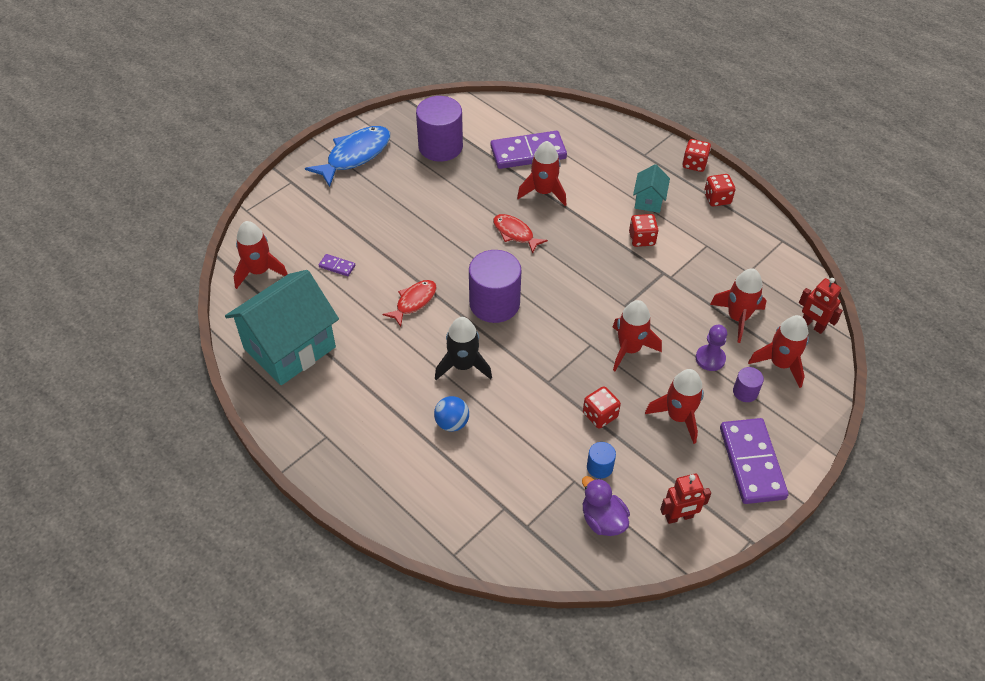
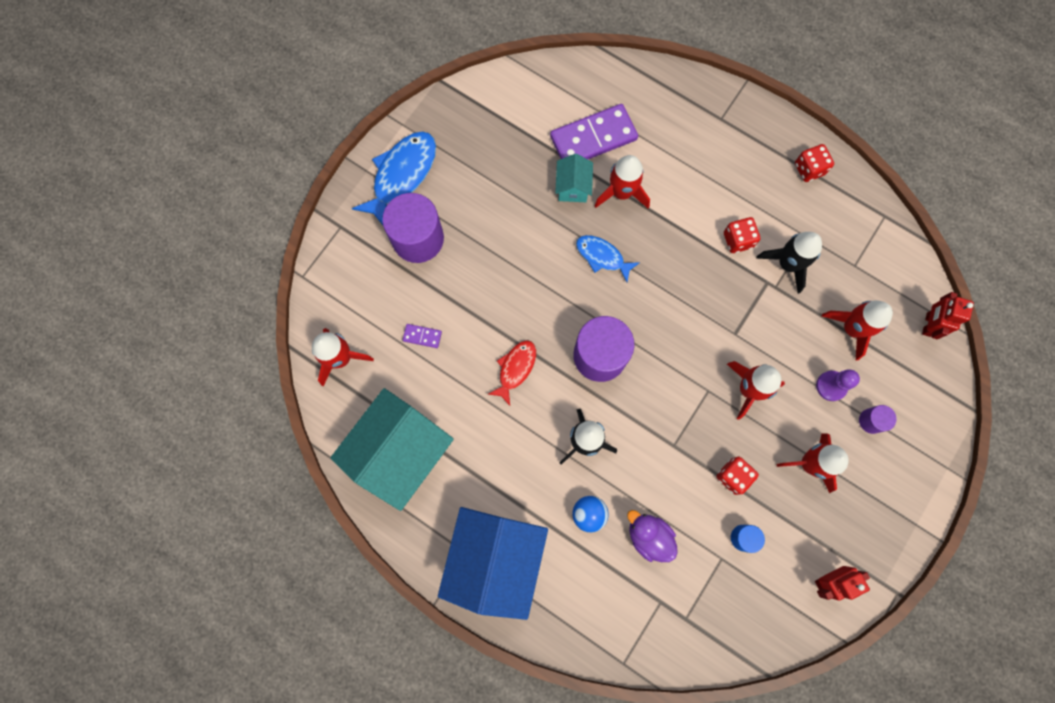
camera: 10 degrees left, 25 degrees up
(352, 445) = (495, 558): none -> blue house
(440, 147) = (494, 145): purple cylinder -> purple cylinder (418, 238)
(515, 233) = (602, 257): red fish -> blue fish
(602, 520) = (756, 597): purple duck -> purple duck (649, 536)
(649, 201) = (736, 185): turquoise house -> turquoise house (573, 187)
(685, 262) = (787, 264): none -> black rocket
(694, 164) = (777, 123): red dice -> none
(752, 463) = (888, 504): purple domino -> none
(780, 364) = (901, 379): red rocket -> none
(812, 325) = (928, 324): red robot -> red robot turned 75 degrees clockwise

